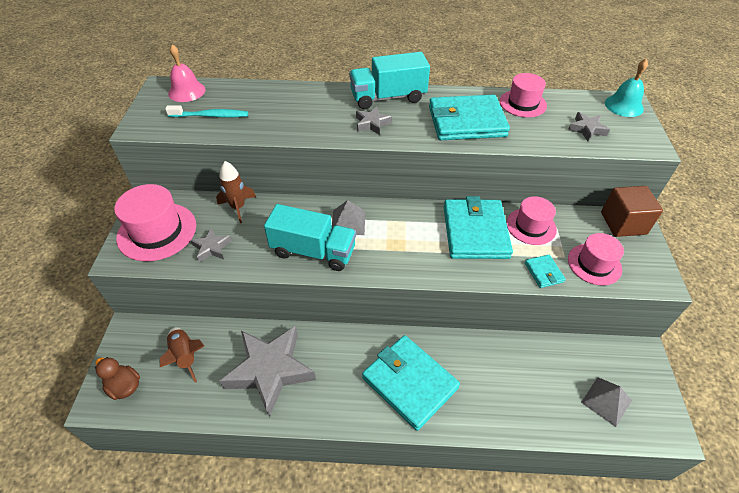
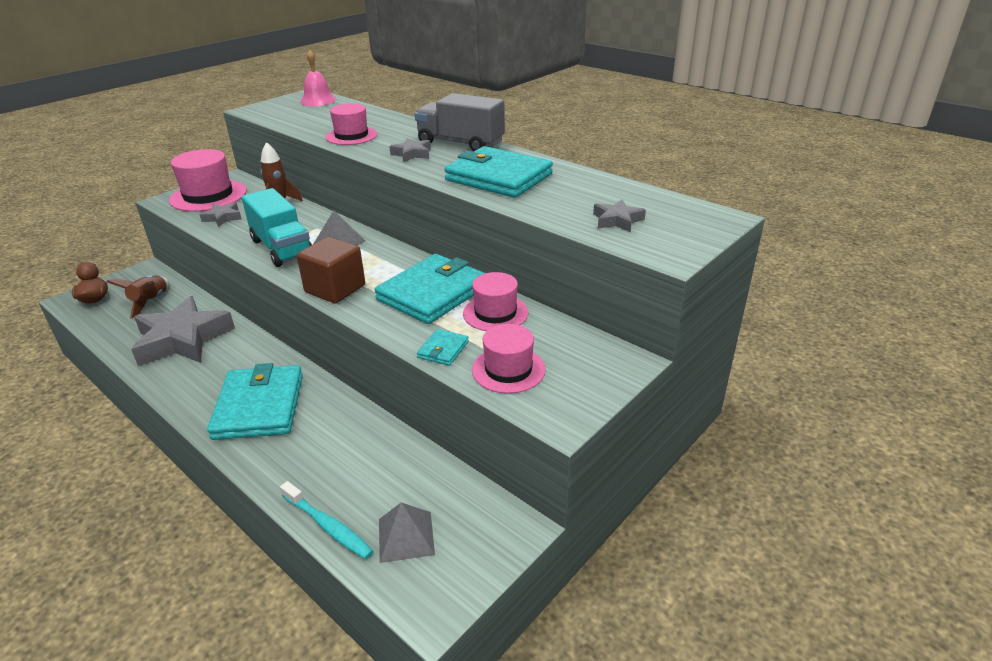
camera: 40 degrees right, 15 degrees down
(210, 116) = (305, 117): turquoise toothbrush -> turquoise toothbrush (328, 525)
(388, 97) = (460, 143): turquoise truck -> grey truck
(523, 103) = (585, 183): pink hat -> pink hat (351, 136)
(623, 223) = (607, 356): brown cube -> brown cube (335, 289)
(624, 105) = (707, 218): turquoise bell -> none

